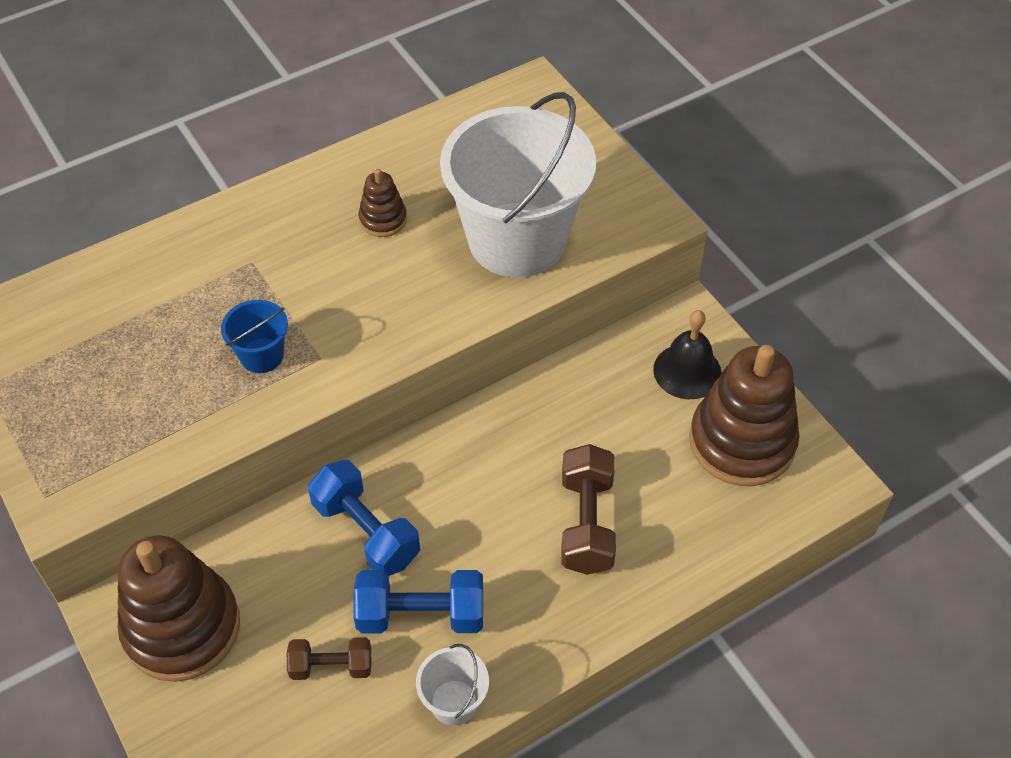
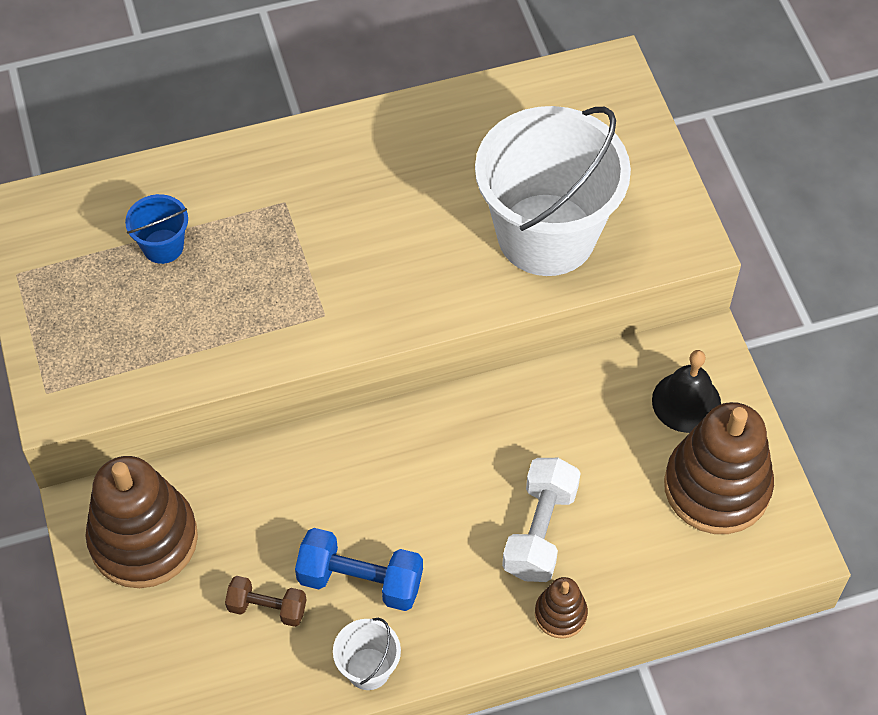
camera: 15 degrees right, 5 degrees up
(262, 355) = (271, 300): blue bucket -> blue bucket (163, 246)
(366, 531) = (331, 489): blue dumbbell -> none
(383, 219) = (421, 184): brown stacking toy -> brown stacking toy (560, 614)
(586, 523) = (540, 531): brown dumbbell -> white dumbbell

